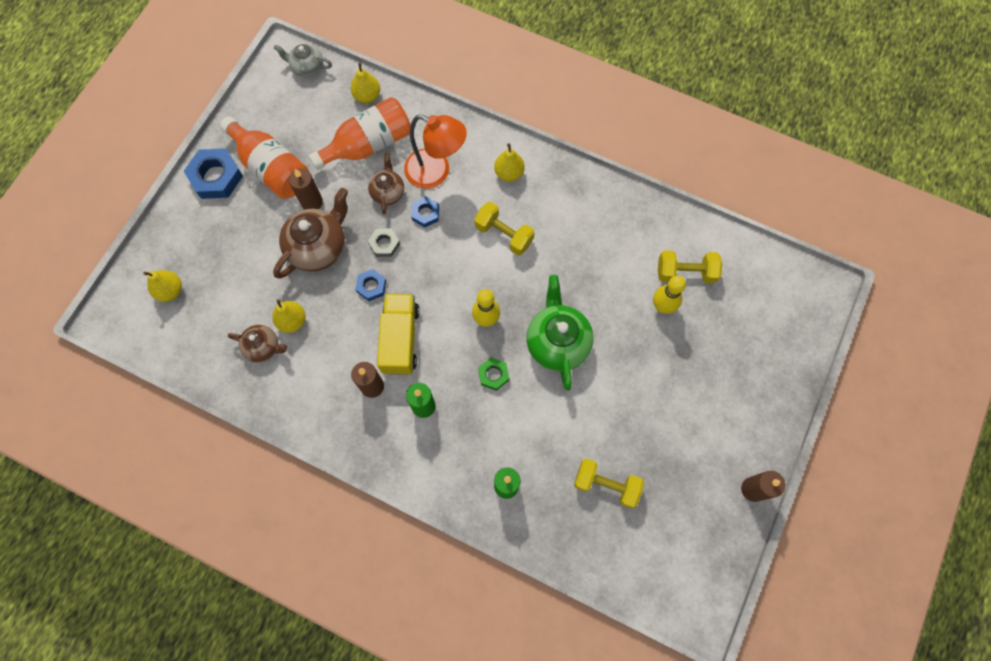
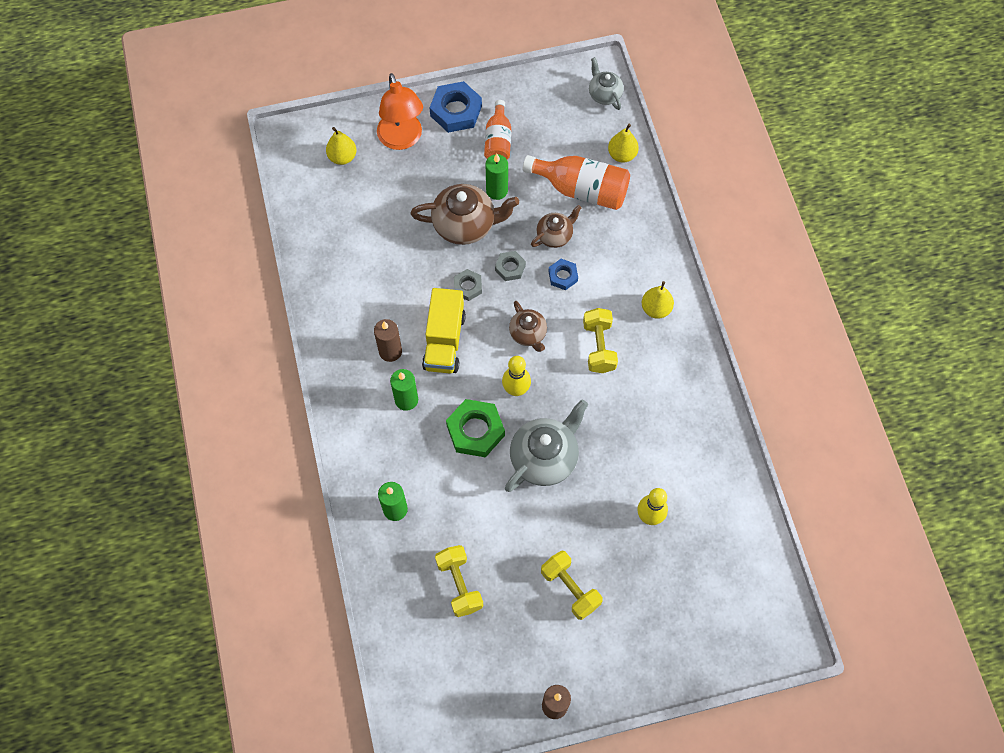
camera: 50 degrees right, 5 degrees down
(263, 347) = (355, 253): brown teapot -> brown teapot (528, 334)
(272, 168) = (498, 141): orange bottle -> orange bottle, size x0.64
(292, 321) = (392, 255): yellow pear -> none
(312, 202) = (497, 190): brown candle -> green candle
(371, 286) = (468, 286): blue nut -> grey nut
(400, 339) = (444, 341): yellow truck -> yellow truck turned 135 degrees clockwise
(436, 172) = (605, 255): orange lamp -> orange lamp (402, 139)
(493, 375) = (475, 430): green nut -> green nut, size x1.79
(557, 342) = (544, 458): green teapot -> grey teapot
(685, 272) = (697, 512): yellow dumbbell -> yellow dumbbell (570, 588)

